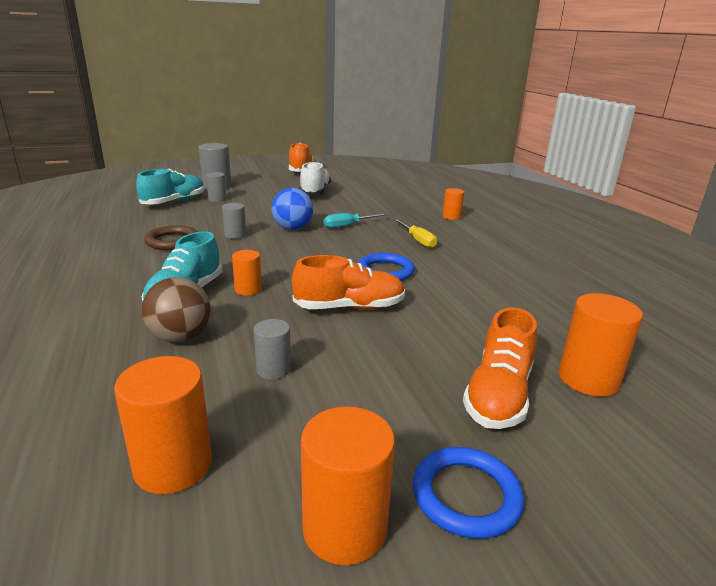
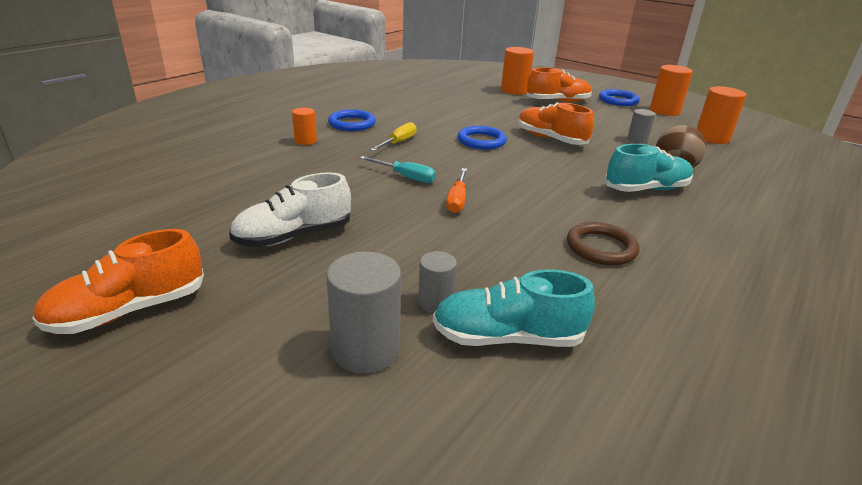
camera: 125 degrees left, 5 degrees up
(235, 235) = (525, 222): grey cylinder -> none
(248, 289) = (595, 173): orange cylinder -> none
(292, 228) = (457, 200): blue ball -> orange screwdriver
(482, 237) = (352, 124): none -> blue ring

